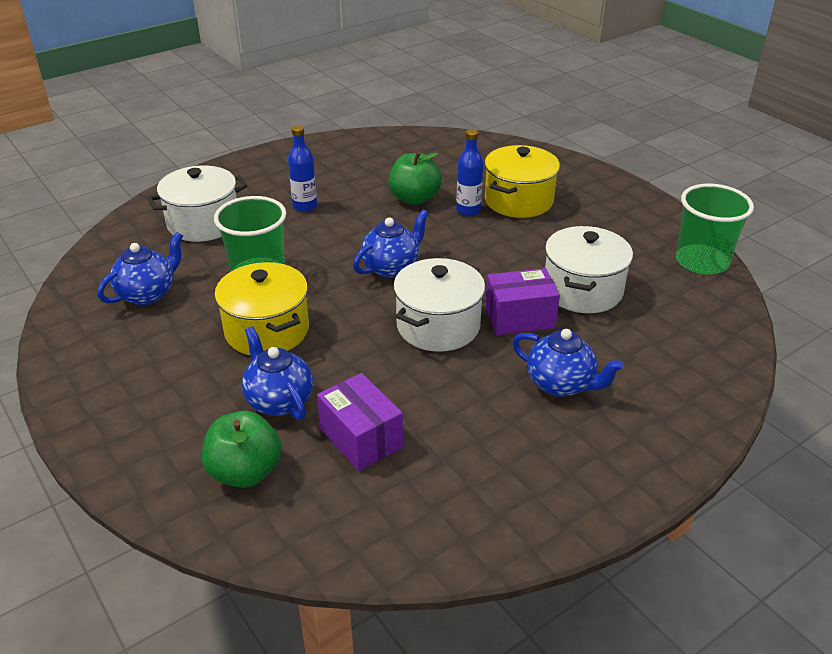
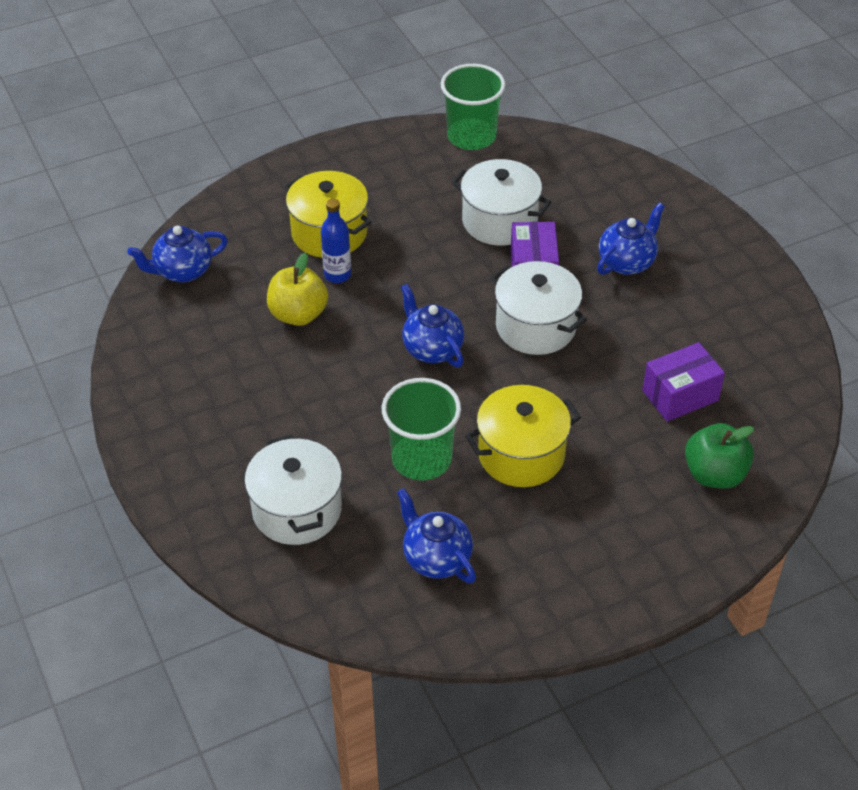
camera: 80 degrees left, 10 degrees up
(279, 401) = (627, 448): blue teapot -> blue teapot (182, 271)
(305, 206) = (286, 412): blue bottle -> none
(414, 198) = (298, 314): green apple -> yellow apple

